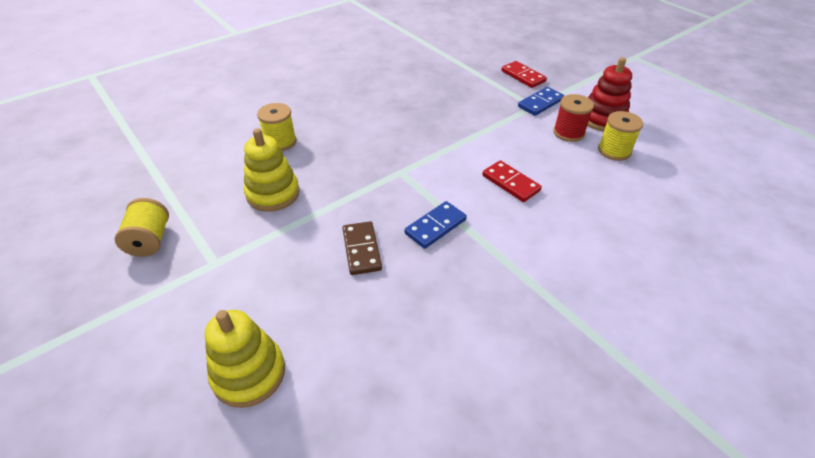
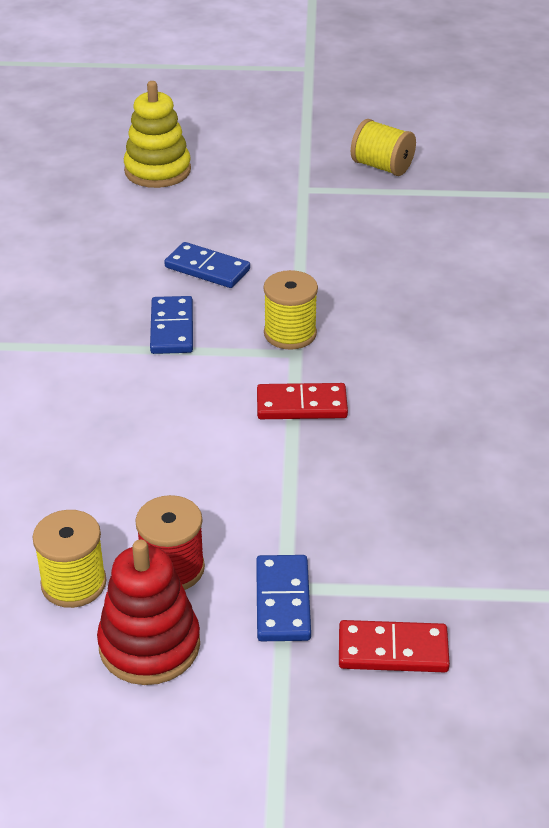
camera: 130 degrees right, 5 degrees down
(273, 194) = (369, 250): yellow stacking toy -> none
(280, 142) = (474, 290): yellow spool -> yellow spool (290, 334)
(362, 250) = (207, 269): brown domino -> blue domino
(510, 183) = (157, 427): red domino -> red domino (301, 405)

